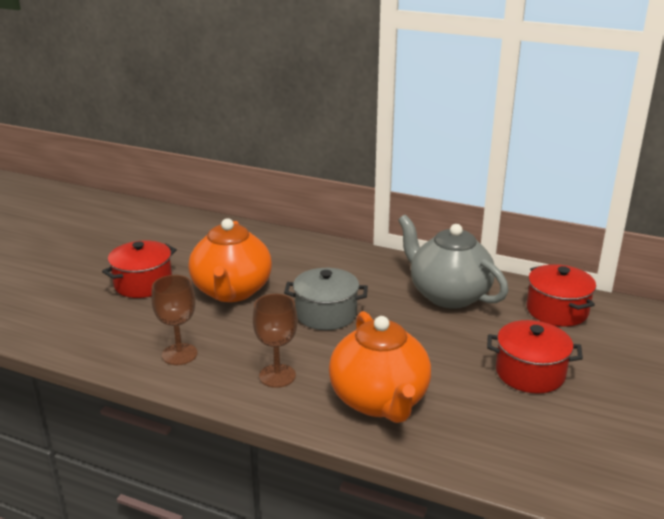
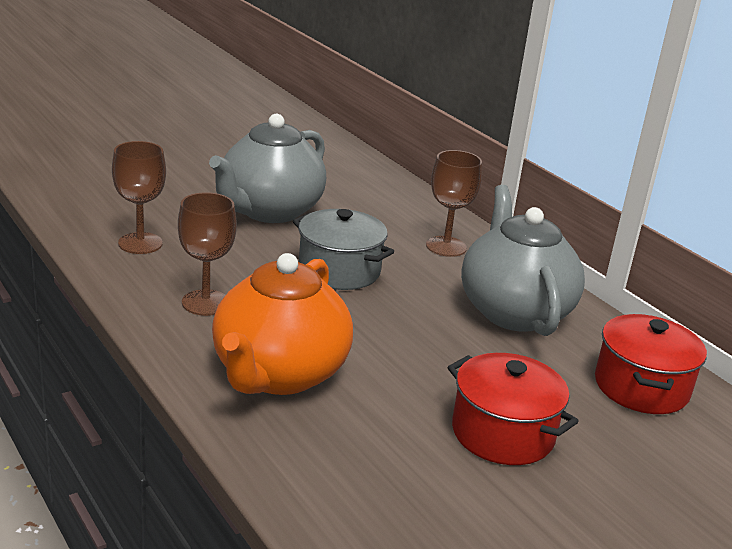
camera: 30 degrees right, 0 degrees up
(143, 284) = (193, 172): red pot -> none
(232, 291) = (269, 211): orange teapot -> grey teapot
(364, 269) = (446, 246): none -> brown goblet

